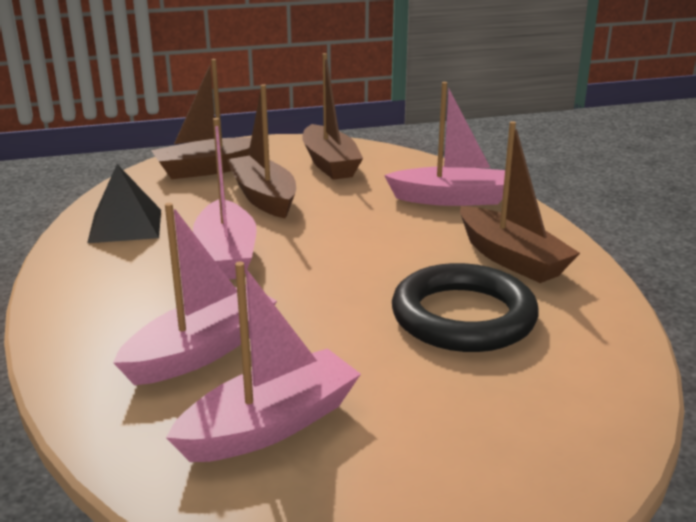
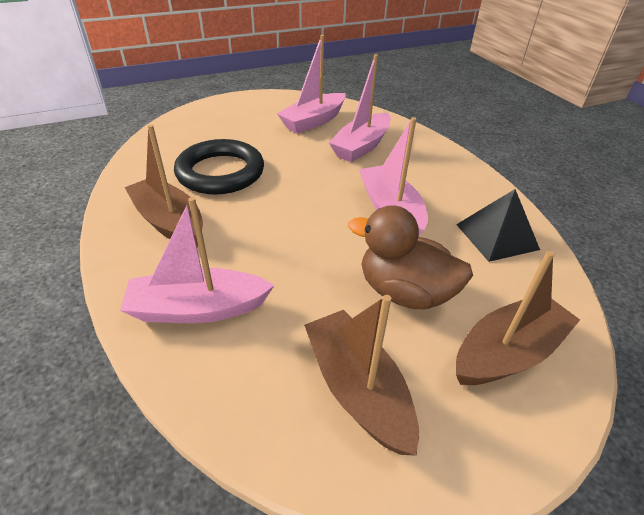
camera: 170 degrees right, 15 degrees up
(263, 197) = (404, 292): brown boat -> brown duck

